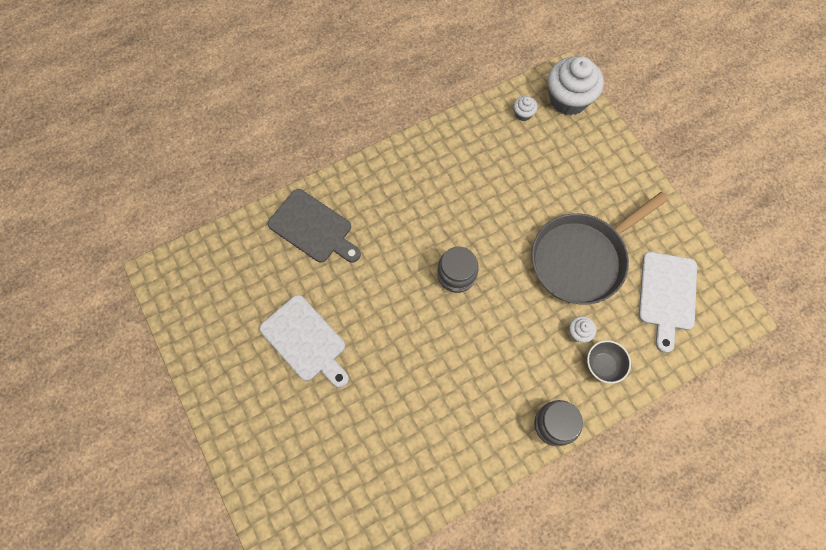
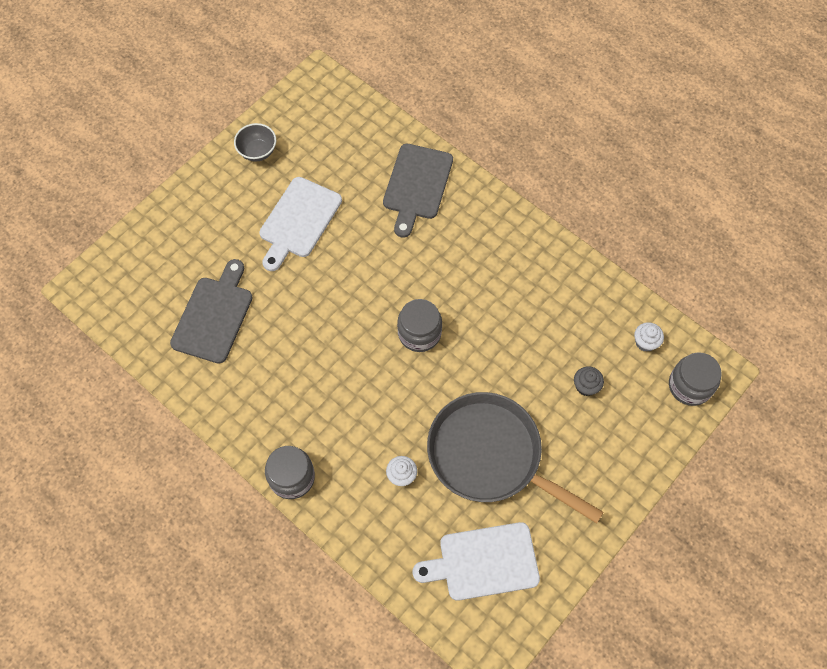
camera: 70 degrees right, 5 degrees down
(374, 449) = (214, 316): none -> grey cutting board
(545, 168) = (586, 386): none -> grey cupcake
(568, 99) = (690, 386): white cupcake -> grey jar
(603, 365) = (374, 511): grey bowl -> grey bowl (257, 151)

